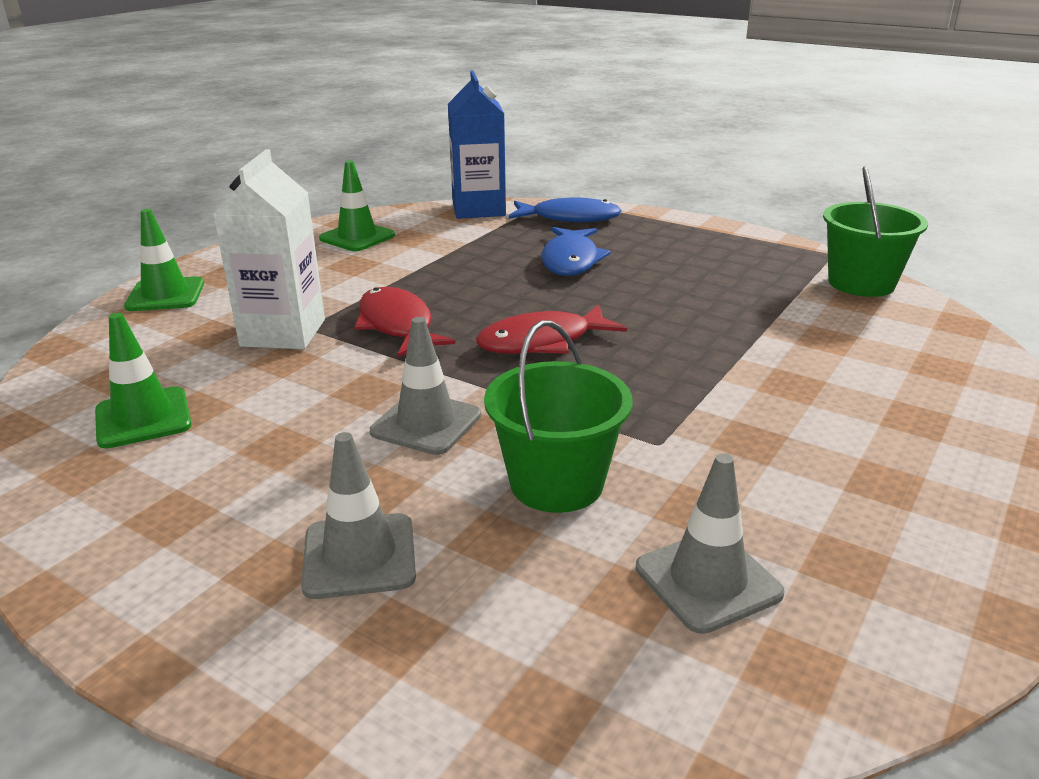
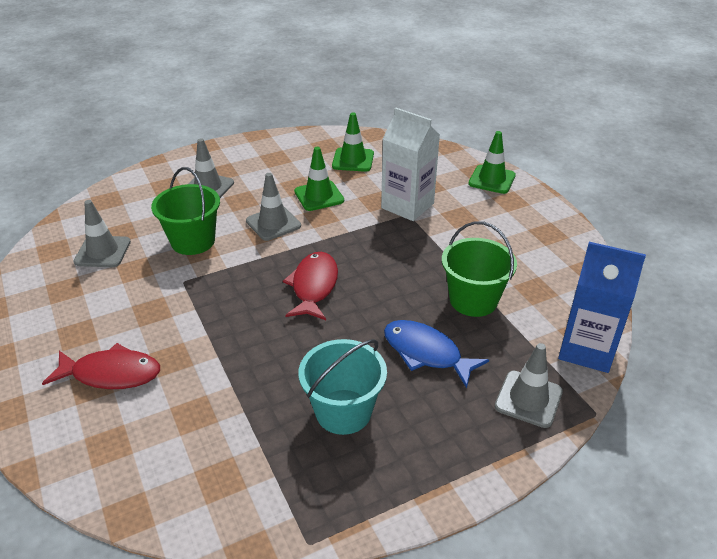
camera: 120 degrees right, 10 degrees up
(357, 237) = (550, 265): green traffic cone -> green traffic cone (319, 196)
(397, 325) = (383, 243): red fish -> red fish (111, 374)
(570, 218) = (528, 399): blue fish -> grey traffic cone
(698, 275) = (343, 411): none -> turquoise bucket
(861, 283) = (239, 510): green bucket -> green bucket (473, 300)

